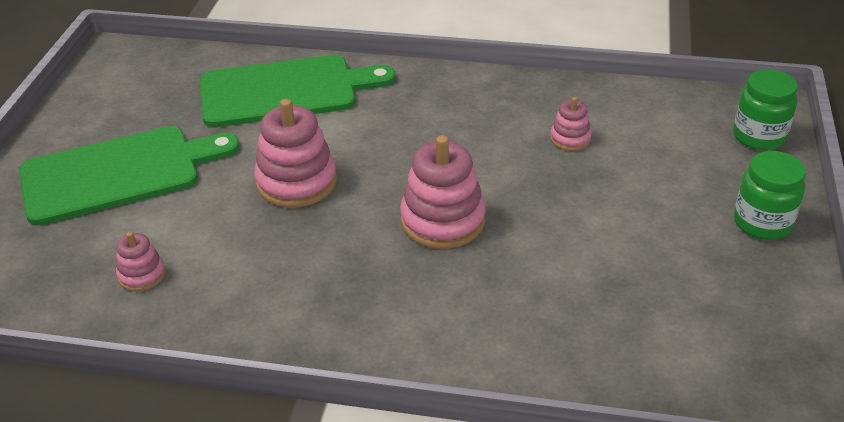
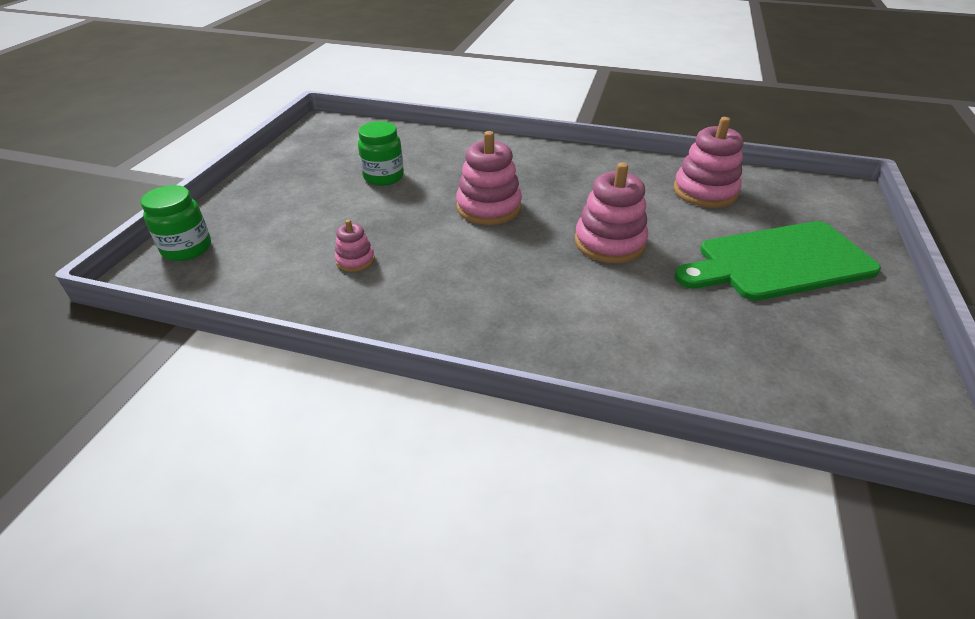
camera: 175 degrees left, 0 degrees up
(141, 275) = (705, 191): pink stacking toy -> pink stacking toy, size x1.90
(285, 91) = (648, 342): green cutting board -> none
(762, 223) = (259, 190): green jar -> green jar (383, 177)

